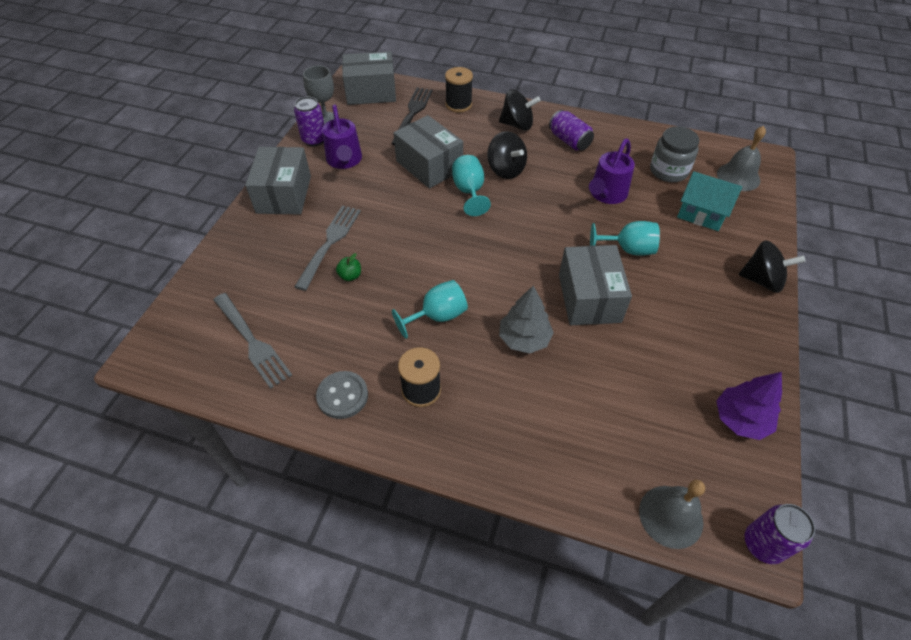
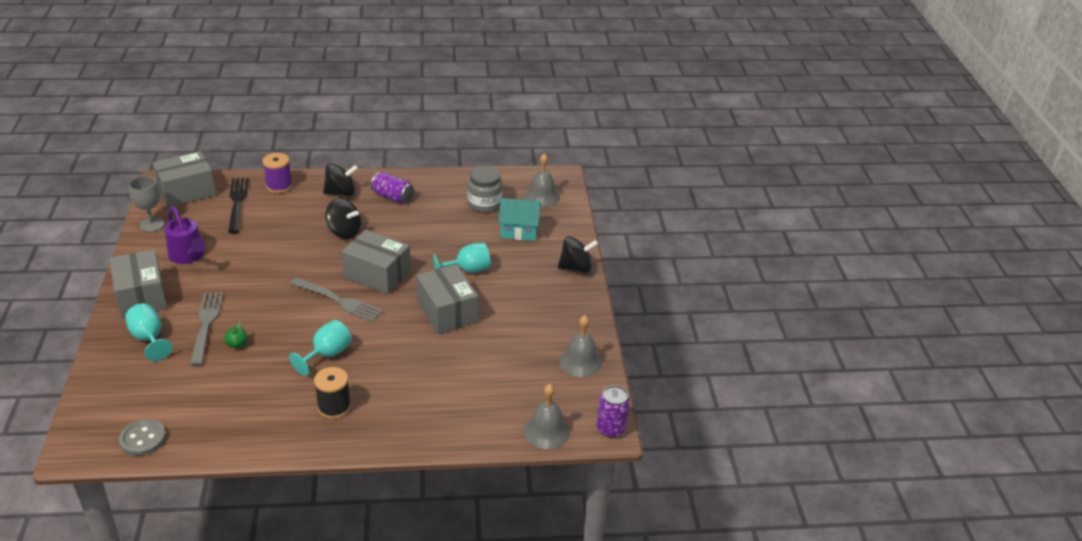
camera: 25 degrees left, 15 degrees down
(251, 341) = (170, 413): grey fork -> grey fork (338, 300)
(314, 140) = (149, 245): purple can -> none
(342, 396) = (270, 428): grey button -> grey button (143, 439)
(429, 165) = (272, 243): grey box -> grey box (377, 274)
(458, 104) = (279, 186): black spool -> purple spool
(469, 192) = (318, 256): turquoise goblet -> turquoise goblet (149, 339)
(524, 339) = (405, 352): grey tree -> none
(606, 195) = (438, 233): purple watering can -> none
(740, 419) = (580, 361): purple tree -> grey bell

